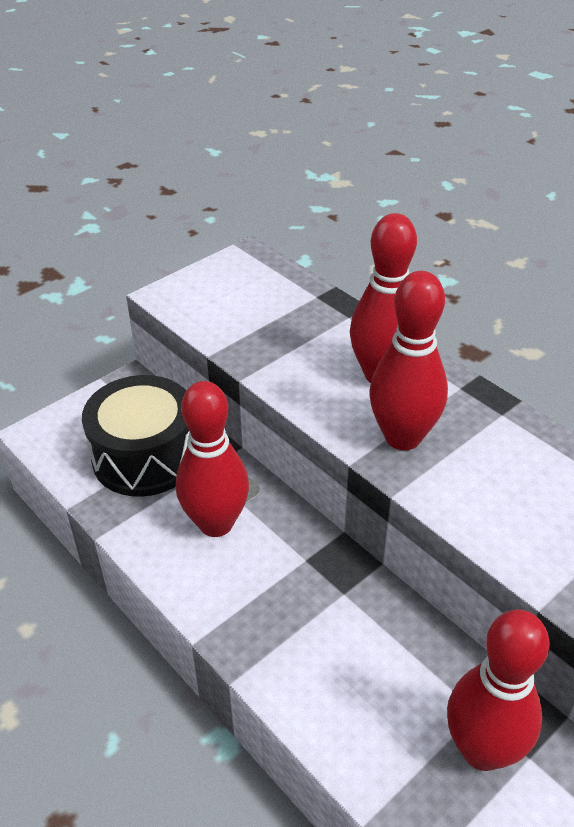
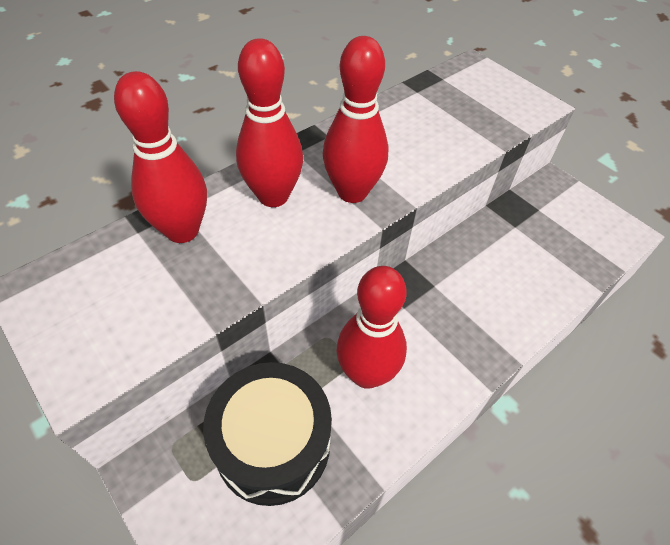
camera: 90 degrees left, 10 degrees up
(482, 750) = (540, 228): red bowling pin -> red bowling pin (182, 231)

